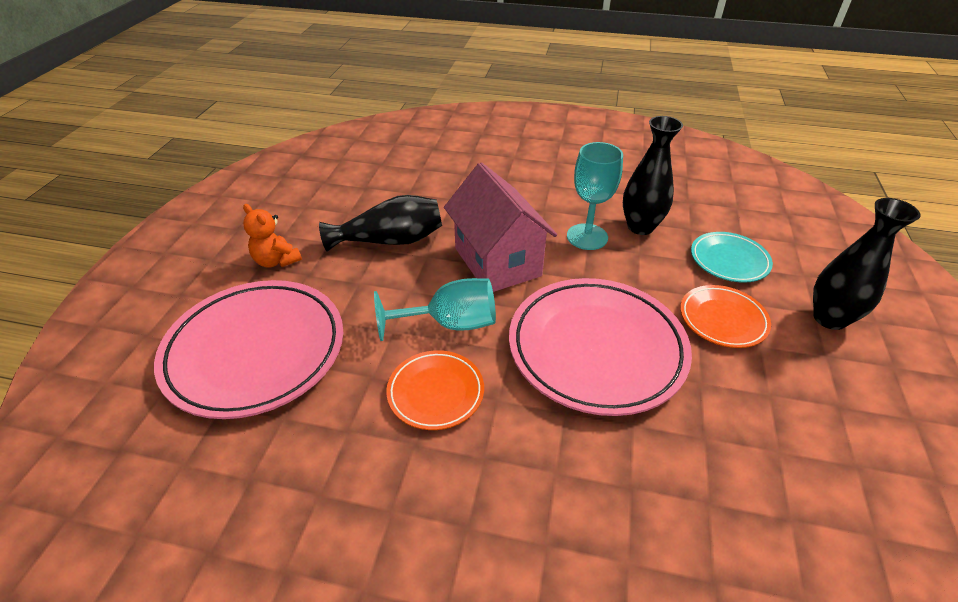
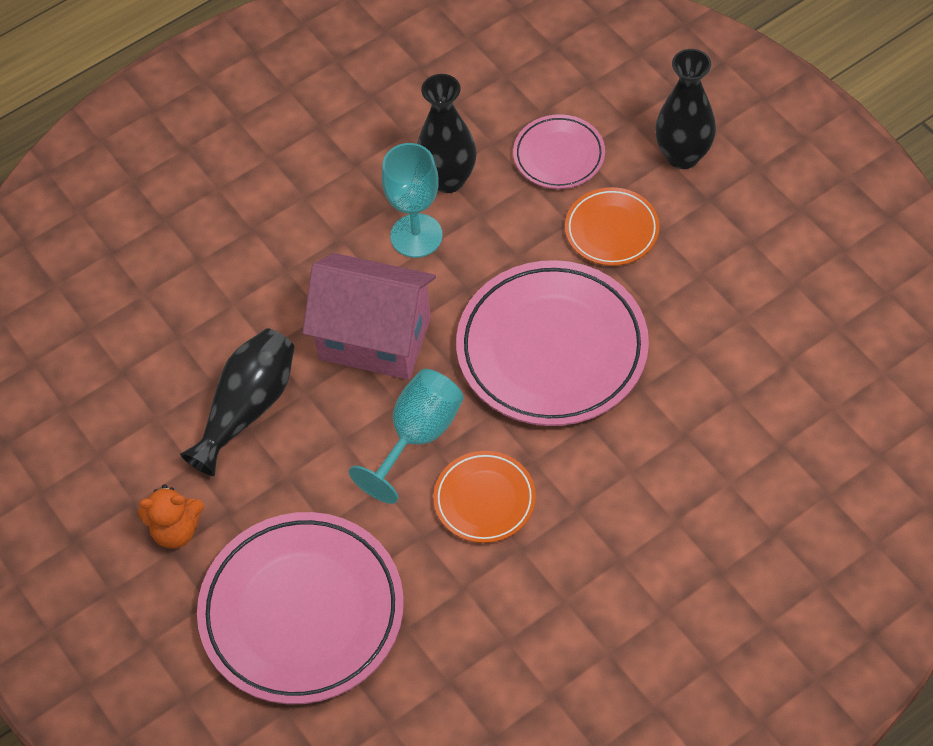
camera: 45 degrees left, 15 degrees up
(729, 260) = (559, 156): turquoise plate -> pink plate

